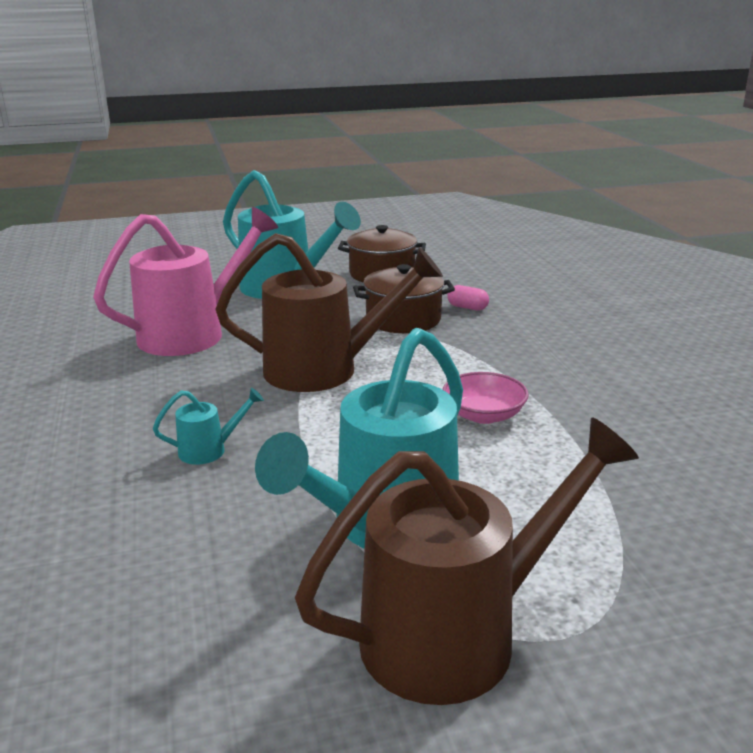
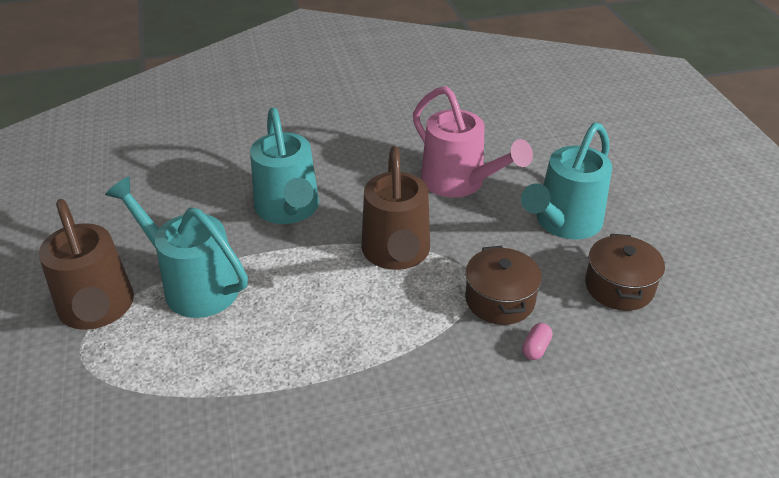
camera: 90 degrees right, 15 degrees up
(210, 450) = (288, 210): turquoise watering can -> turquoise watering can, size x2.38
(483, 415) = (316, 340): pink bowl -> none

